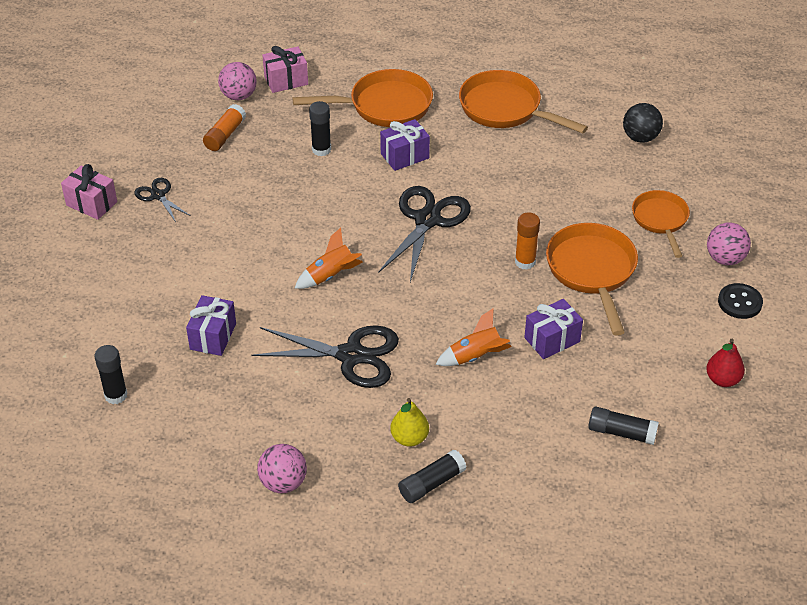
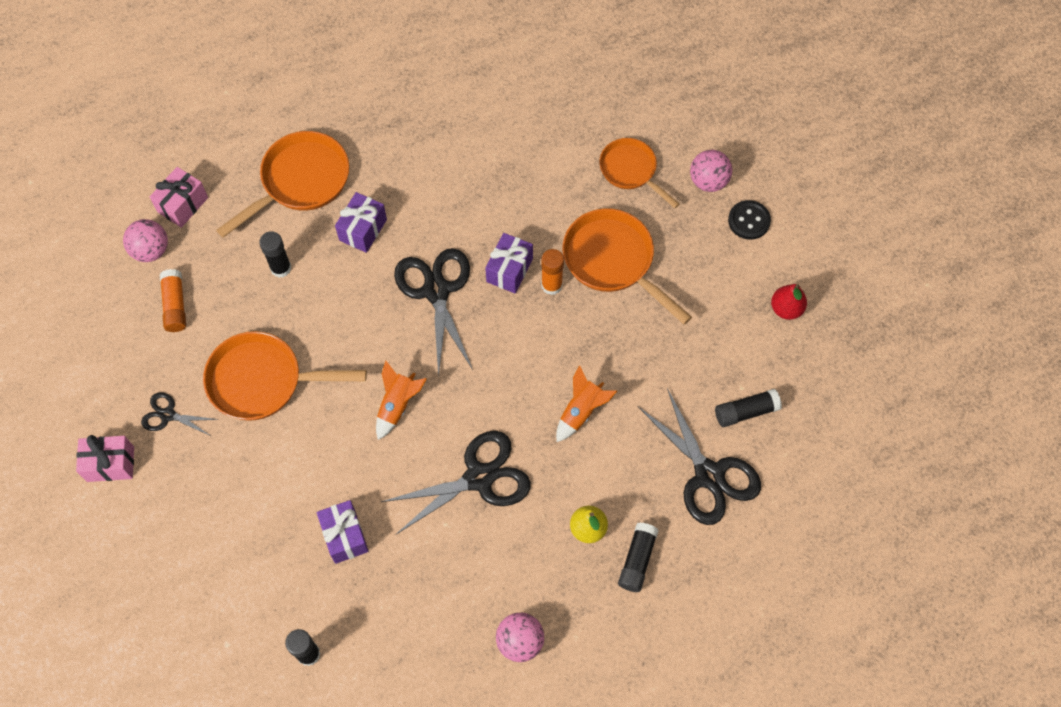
camera: 35 degrees left, 20 degrees up
(505, 109) = (413, 121): orange pan -> orange pan (263, 381)
(548, 459) = (708, 475): none -> black scissors
(552, 340) = (630, 354): purple gift -> purple gift (509, 270)
(640, 137) = (553, 86): black ball -> none

